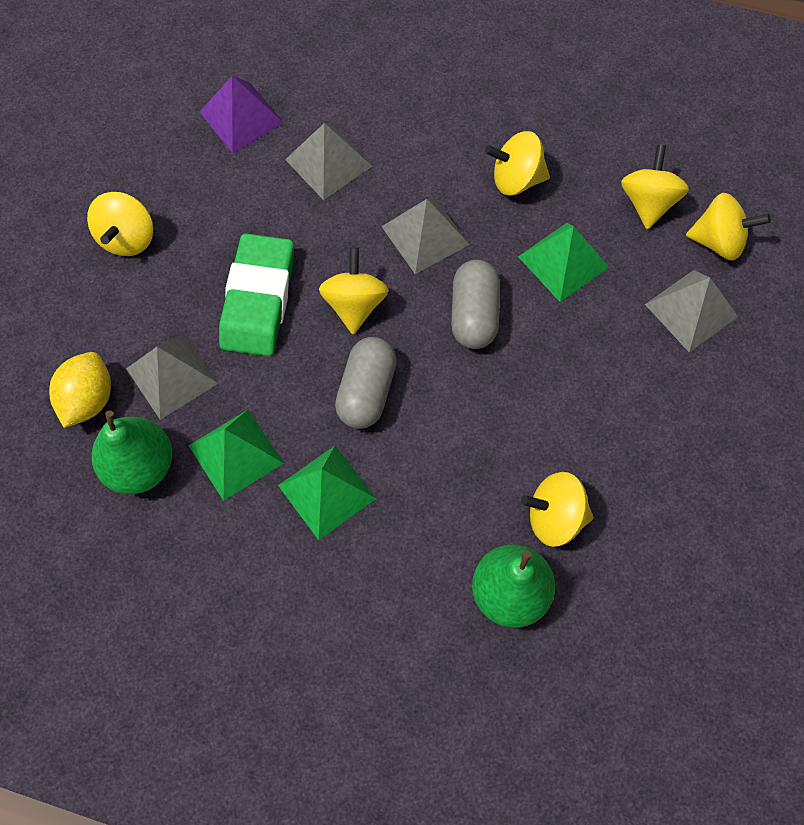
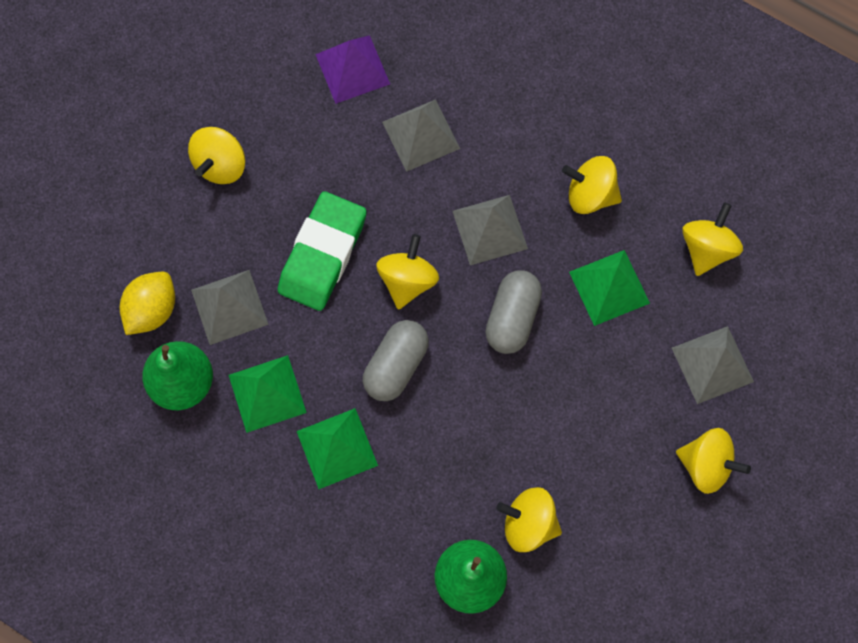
camera: 15 degrees right, 5 degrees up
(718, 241) = (760, 304): yellow spinning top -> yellow spinning top (706, 465)

